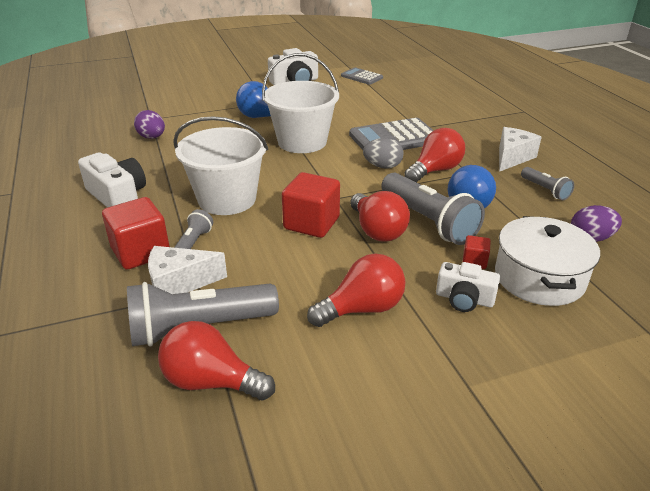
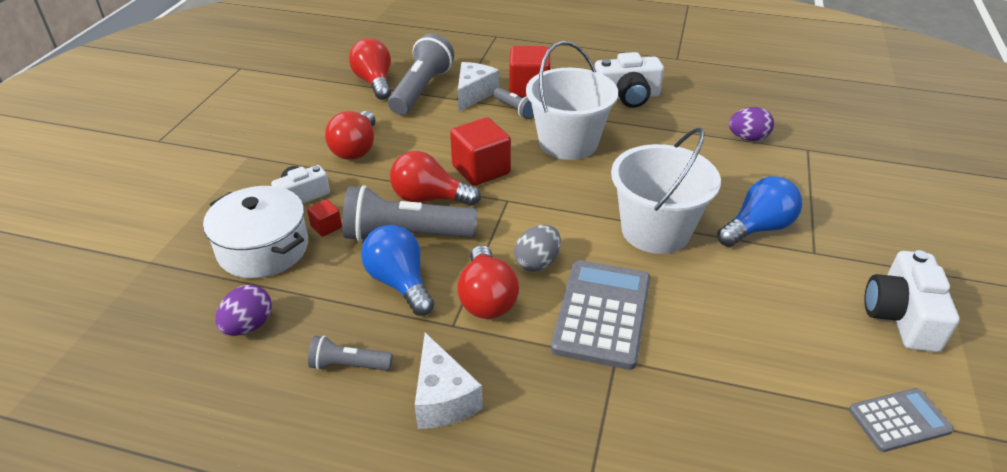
camera: 125 degrees right, 5 degrees up
(211, 381) = (374, 82): red light bulb -> red light bulb turned 75 degrees counterclockwise

